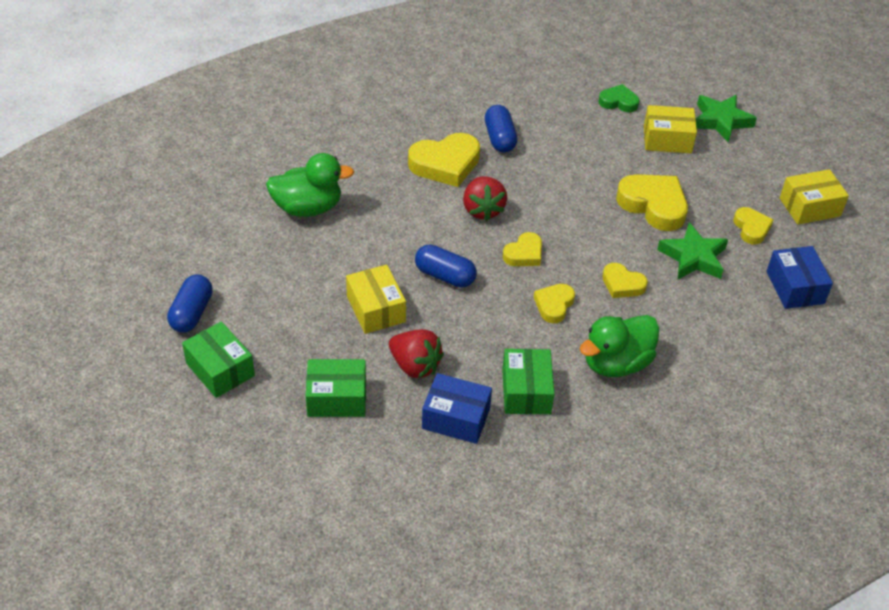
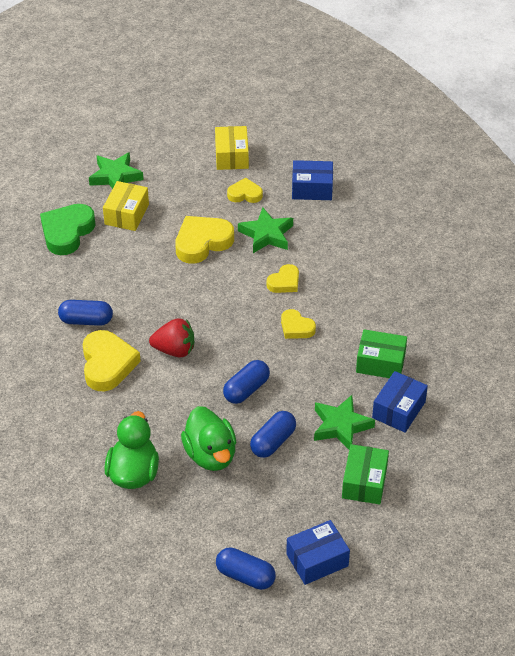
camera: 75 degrees left, 0 degrees up
(220, 369) = (317, 560): green box -> blue box
(376, 309) = (273, 442): yellow box -> blue capsule
(415, 366) = (341, 426): red strawberry -> green star
(524, 254) = (235, 334): yellow heart -> none
(616, 363) = (363, 305): green duck -> green duck (210, 455)
(618, 102) = (67, 232): green heart -> green heart, size x1.74

